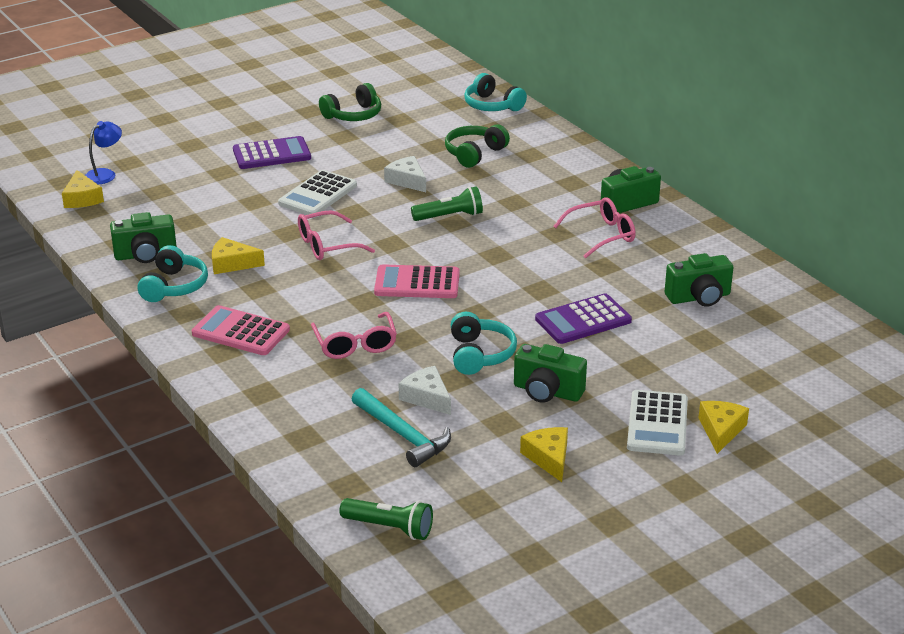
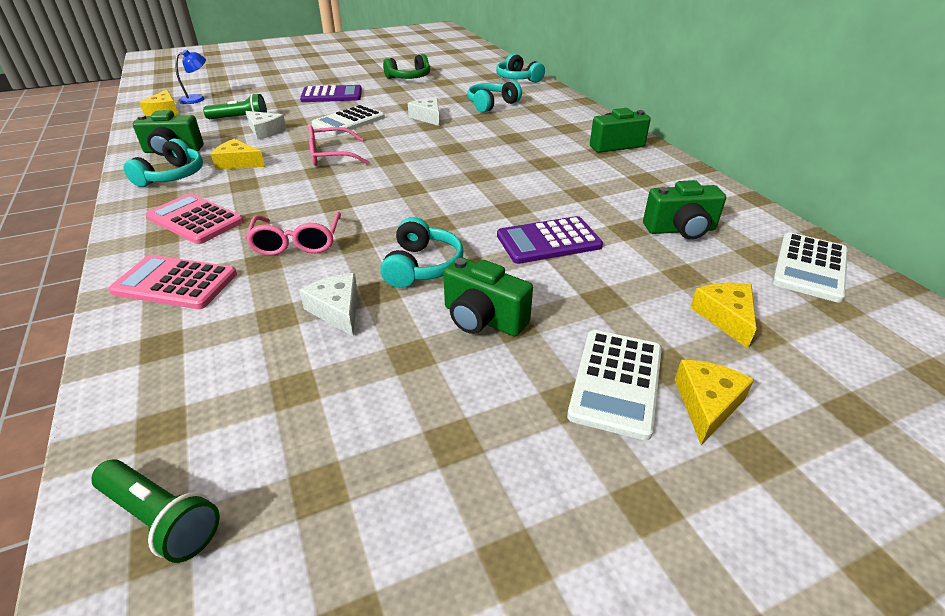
camera: 10 degrees right, 5 degrees up
(229, 218) = (265, 131): none -> white cheese
(403, 435) = (280, 357): turquoise hammer -> none
(417, 283) = (393, 192): pink calculator -> pink calculator (175, 283)
(449, 216) = (451, 143): green flashlight -> green flashlight (240, 119)
(474, 154) = (491, 104): green headphones -> turquoise headphones
(549, 458) = (452, 418): yellow cheese -> yellow cheese (725, 317)
(602, 235) = (586, 167): pink glasses -> none
(807, 322) = (810, 267): none -> white calculator

